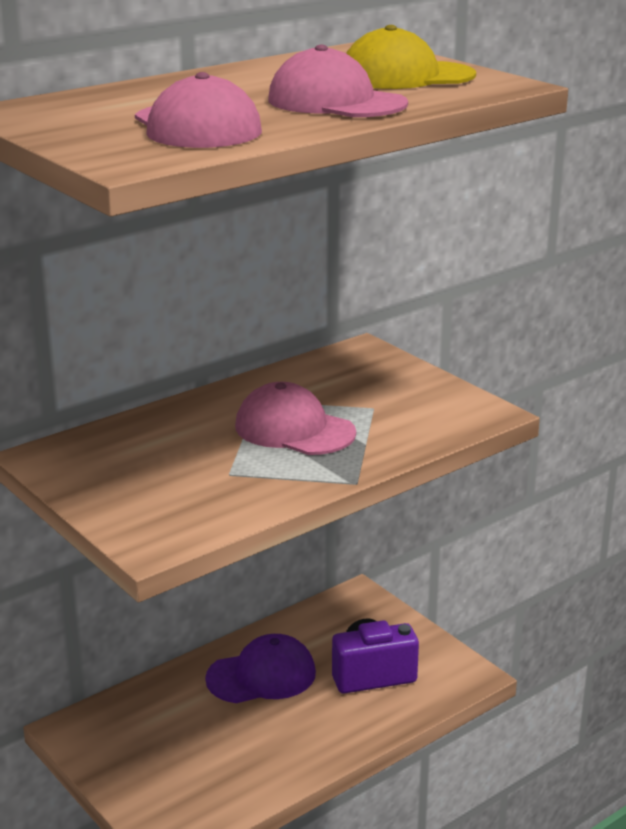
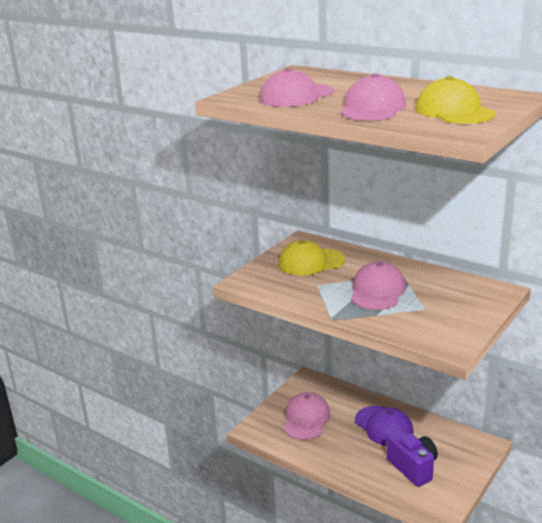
camera: 75 degrees right, 0 degrees up
(141, 464) = (311, 262): none -> yellow cap
(187, 758) = (306, 419): none -> pink cap

